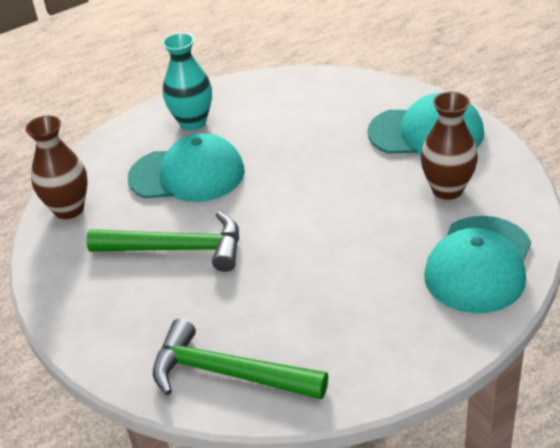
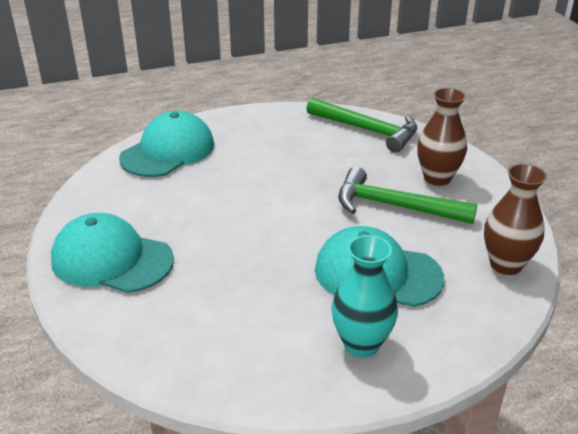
camera: 170 degrees left, 5 degrees down
(447, 189) = (142, 203): brown vase -> brown vase (437, 178)

